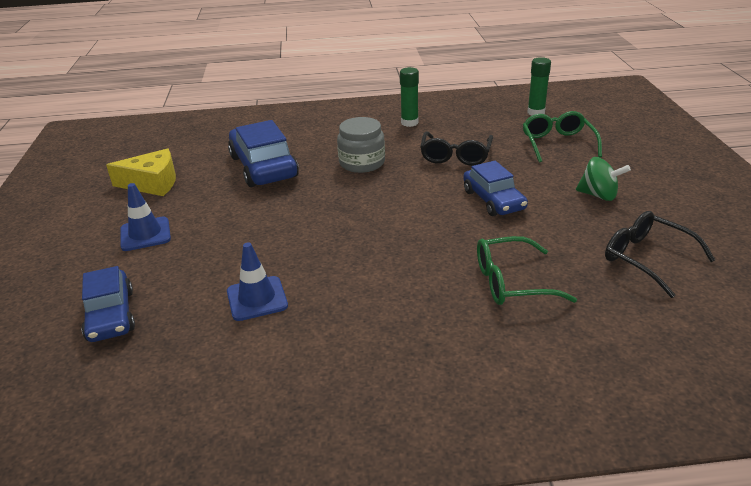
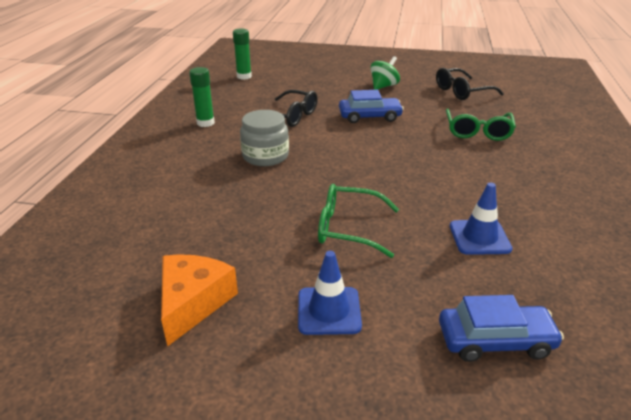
camera: 75 degrees left, 0 degrees up
(152, 183) = (193, 303): yellow cheese -> orange cheese
(263, 167) = (224, 211): blue car -> none
(557, 143) = (302, 81): green glasses -> green glasses (348, 228)

